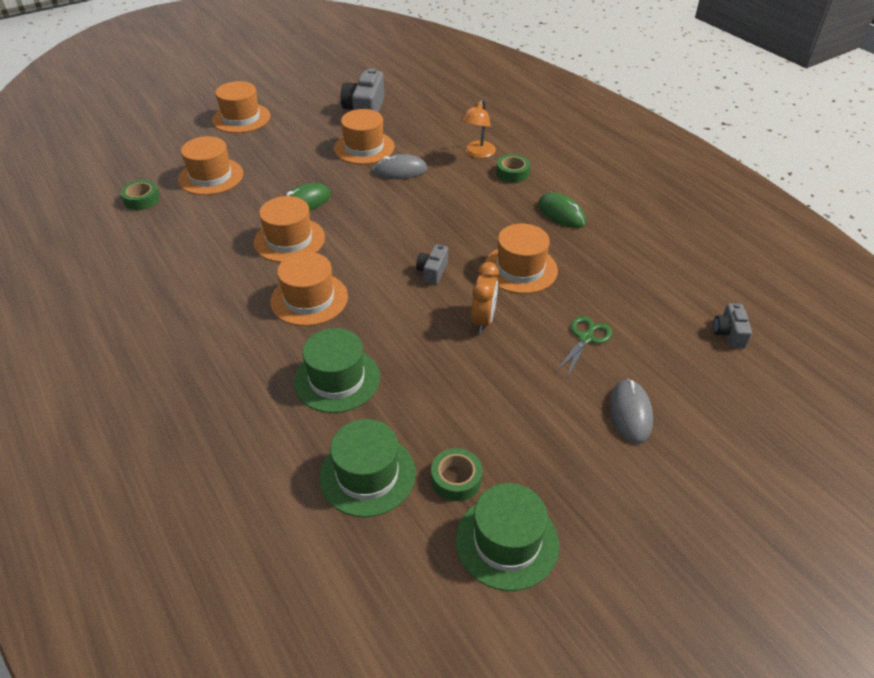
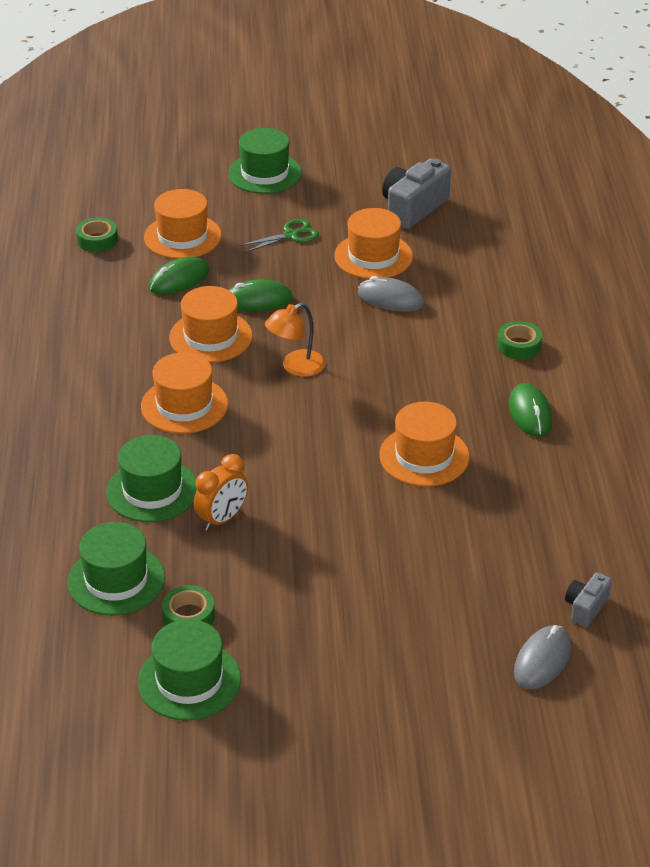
camera: 30 degrees right, 5 degrees down
(231, 207) = (179, 280): none -> green mouse
(241, 118) = (265, 173): orange hat -> green hat
(432, 272) = (328, 424): grey camera -> none
(477, 153) = (499, 308): orange lamp -> orange lamp (296, 367)
(483, 320) = (337, 492): orange clock -> orange clock (222, 519)
(586, 338) = (425, 550): green scissors -> green scissors (291, 235)
(630, 413) = (401, 633): grey mouse -> grey mouse (542, 660)

